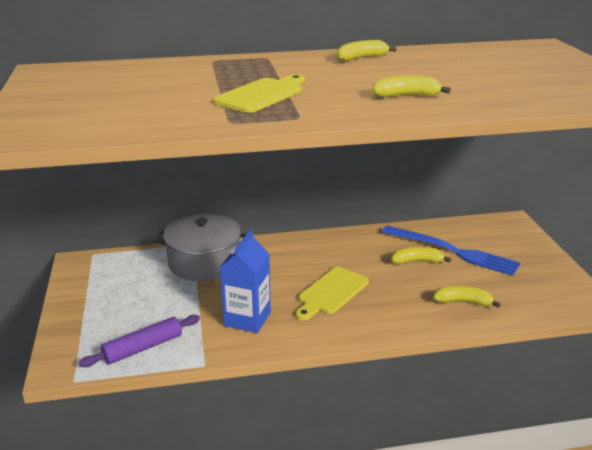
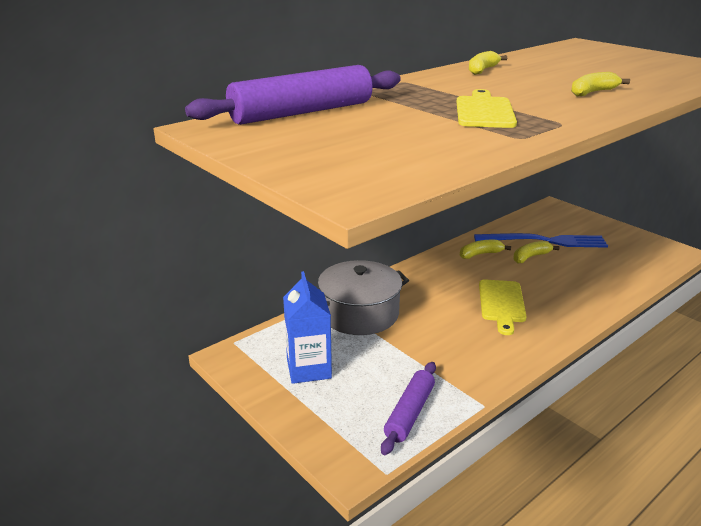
camera: 30 degrees left, 0 degrees up
(128, 70) = (302, 112): none -> purple rolling pin
(247, 319) = (465, 350): blue carton -> blue carton (308, 369)
(463, 302) = (602, 278): yellow banana -> yellow banana (480, 254)

